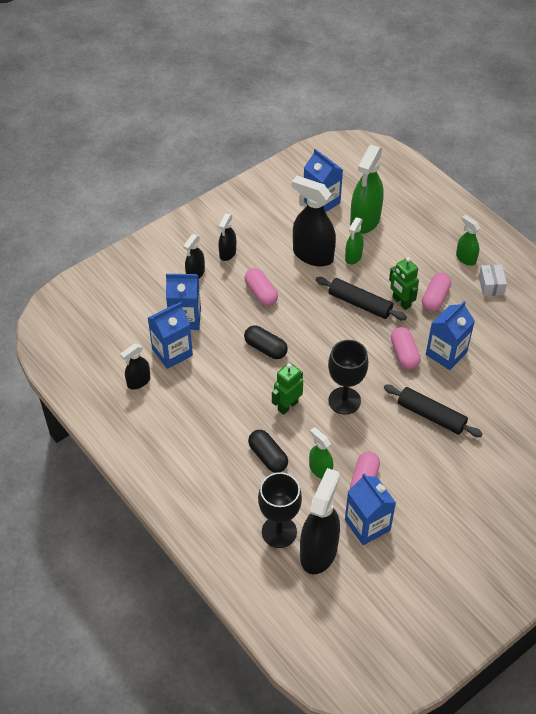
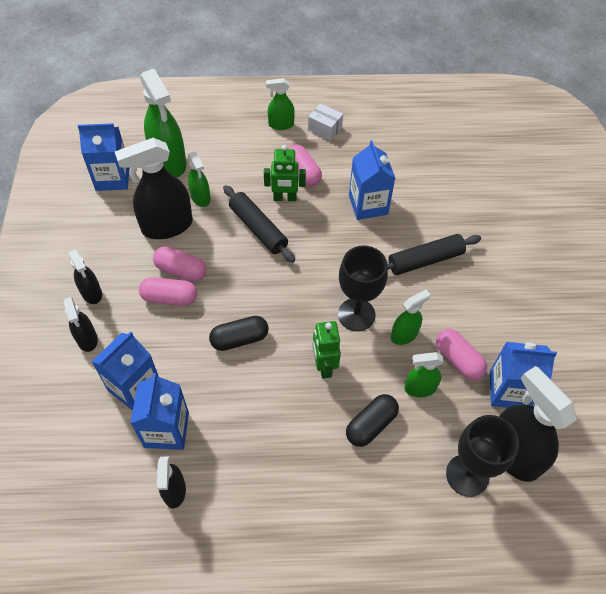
camera: 55 degrees left, 5 degrees up
(268, 457) = (371, 425): black capsule -> black capsule turned 45 degrees counterclockwise
(354, 437) = (404, 335): none -> green spray bottle
(360, 304) = (258, 229): black rolling pin -> black rolling pin turned 75 degrees clockwise
(404, 354) = (343, 234): pink capsule -> pink capsule (181, 270)

